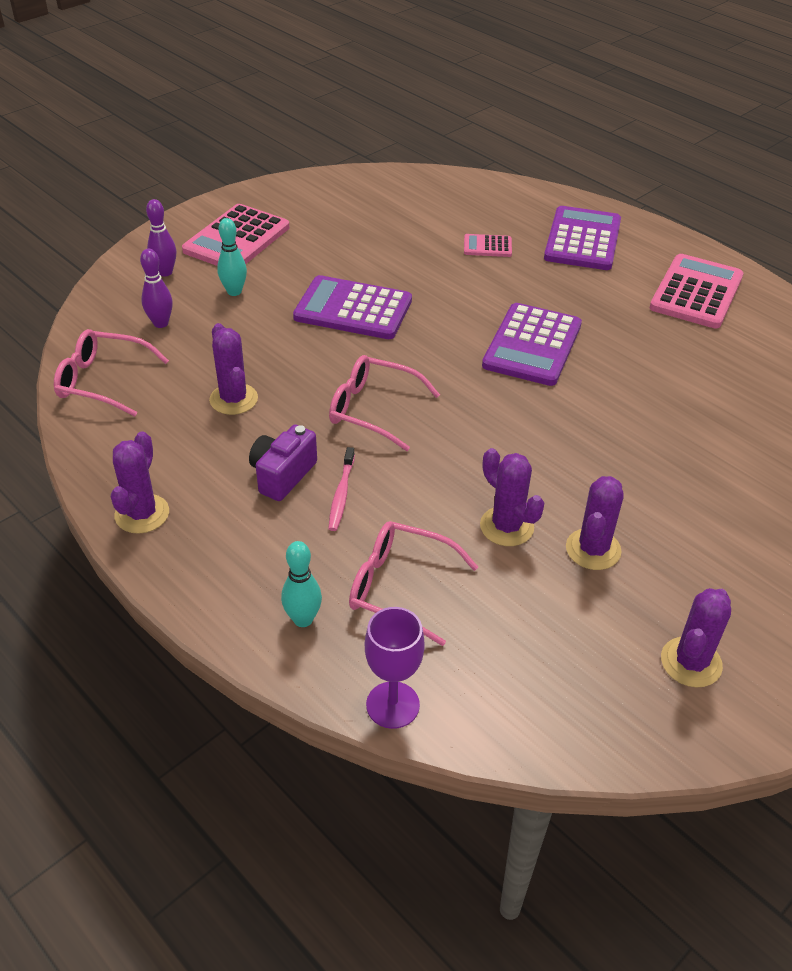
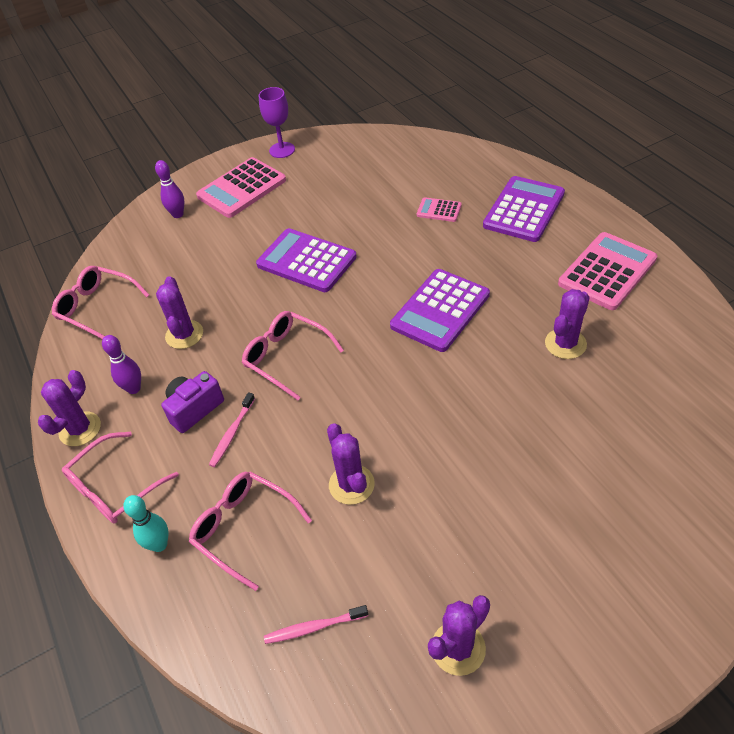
camera: 20 degrees right, 5 degrees up
(161, 323) = (157, 260): purple bowling pin -> purple bowling pin (134, 388)
(217, 569) = (114, 487): none -> pink glasses
(234, 292) = (222, 236): turquoise bowling pin -> none
(392, 705) = (196, 638): purple goblet -> purple goblet (282, 150)
(526, 670) = (314, 627): none -> pink toothbrush
(593, 549) = (415, 519): purple cactus -> purple cactus (565, 344)

